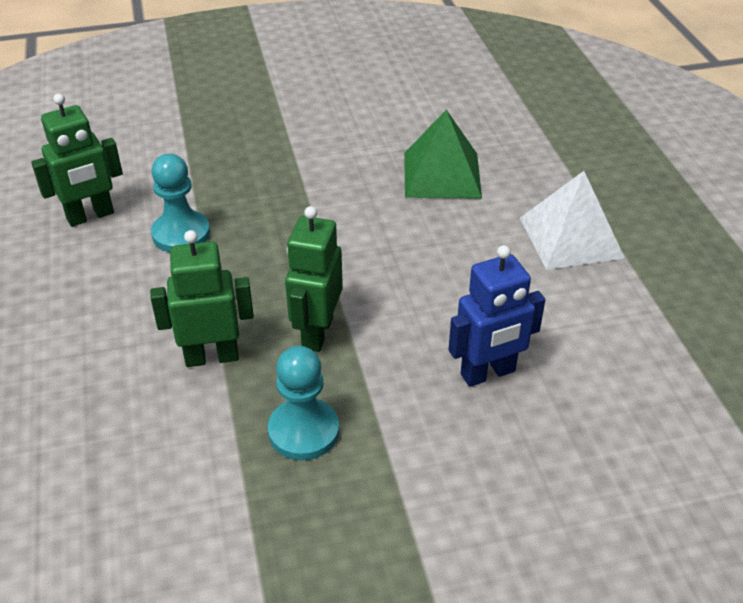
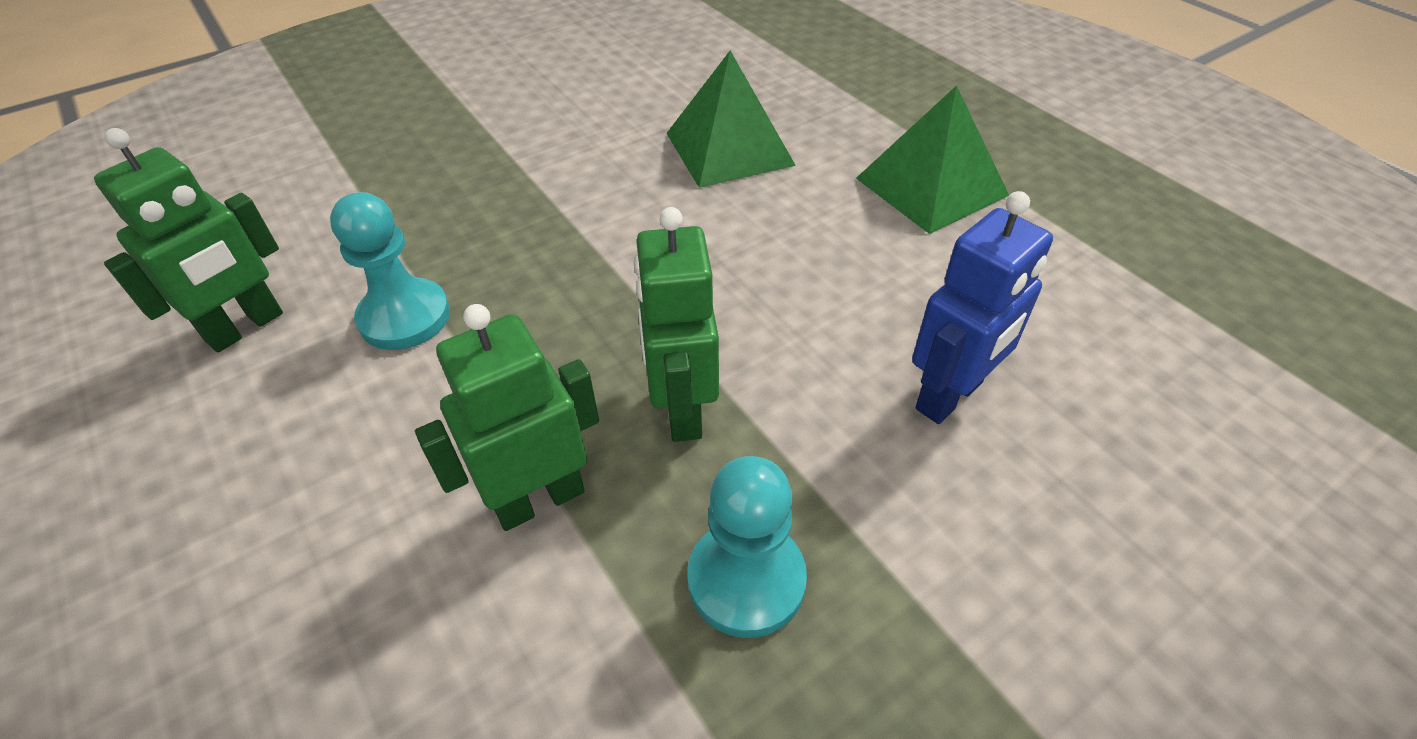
camera: 20 degrees left, 5 degrees up
(570, 237) = (931, 186): white pyramid -> green pyramid

